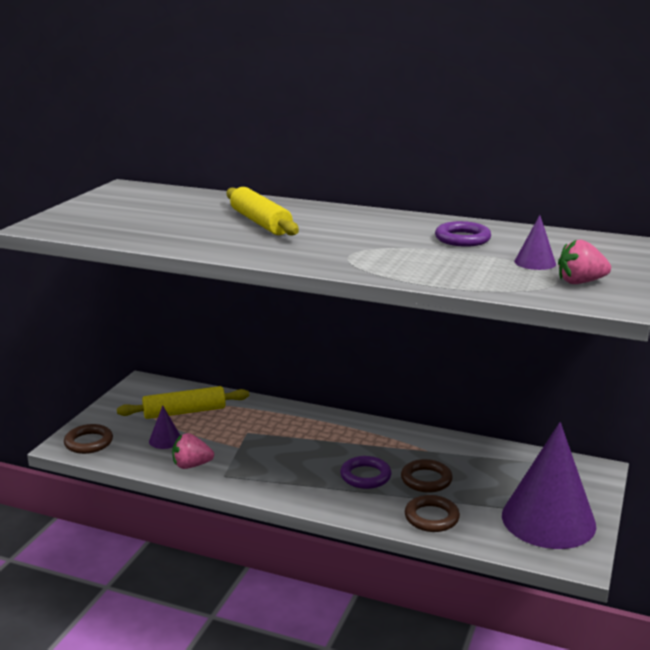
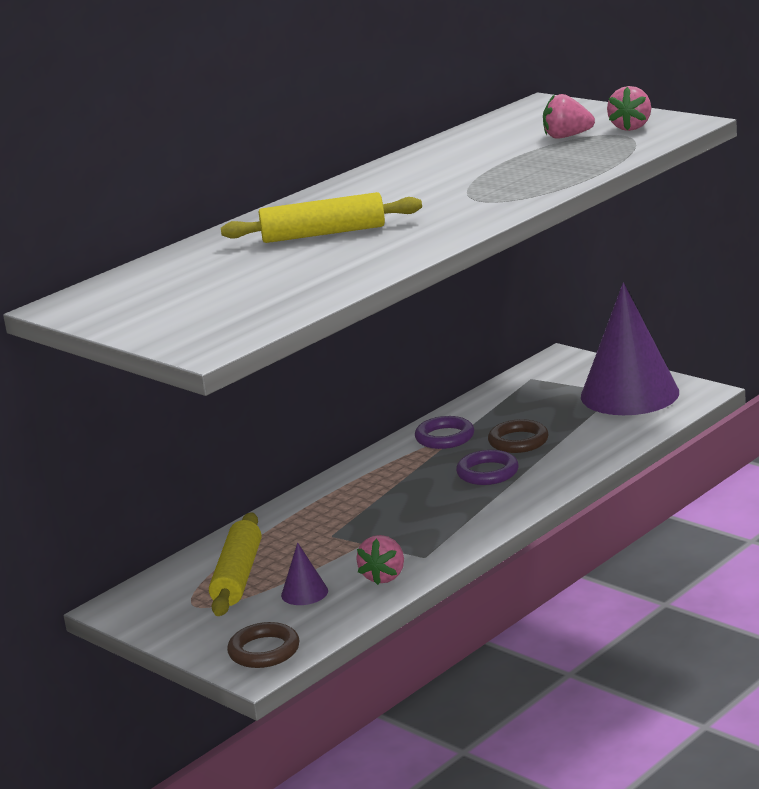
camera: 65 degrees left, 0 degrees up
(431, 517) = (590, 447): brown ring -> none
(462, 239) = (472, 155): purple ring -> purple ring (445, 437)
(535, 262) = (567, 136): purple cone -> pink strawberry

